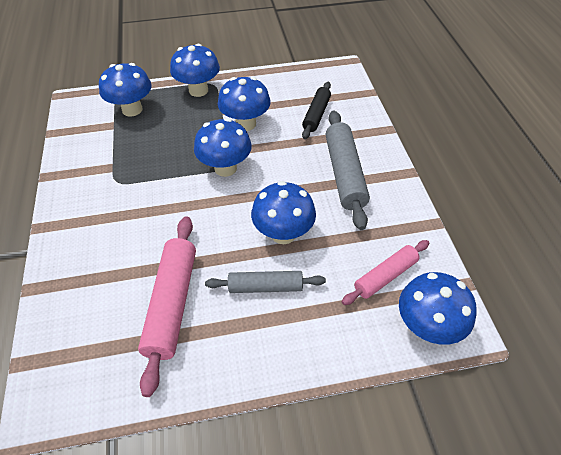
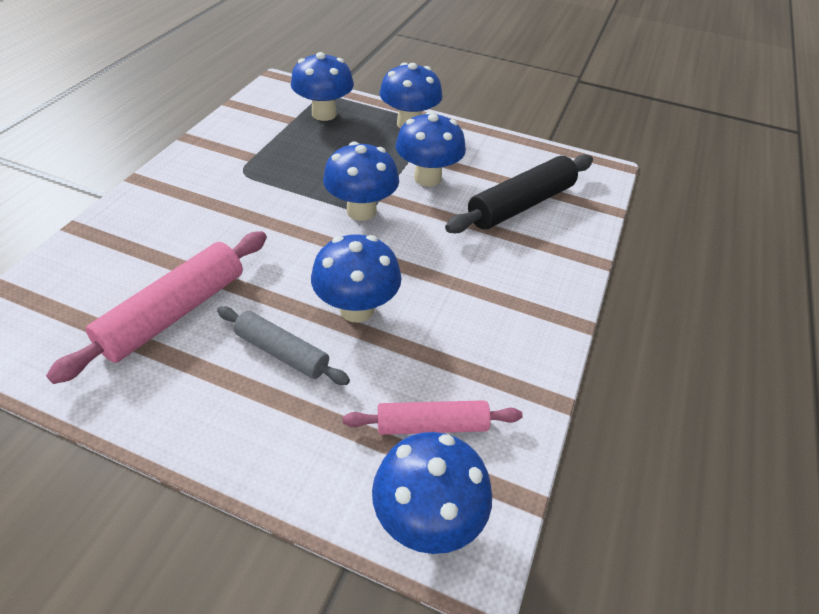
camera: 30 degrees right, 5 degrees down
(316, 115) = (521, 205): black rolling pin -> black rolling pin, size x1.60
(344, 174) = (493, 283): grey rolling pin -> none

